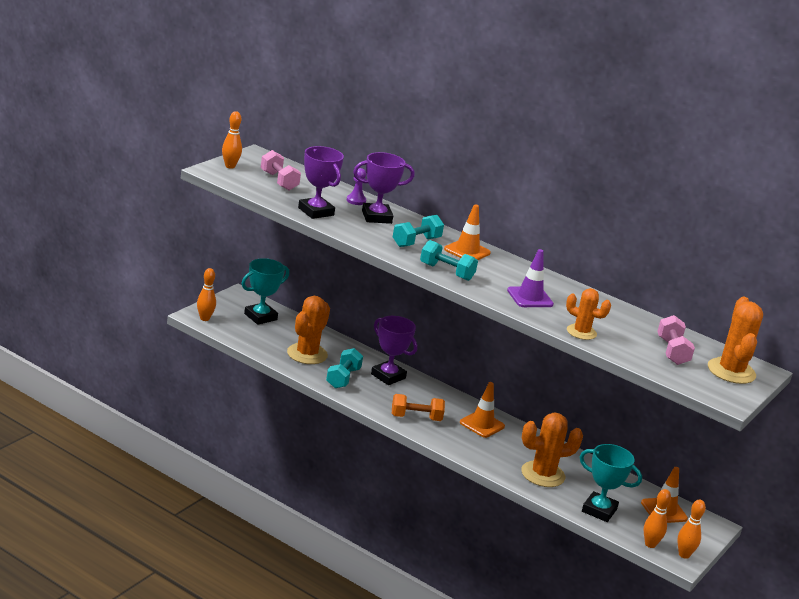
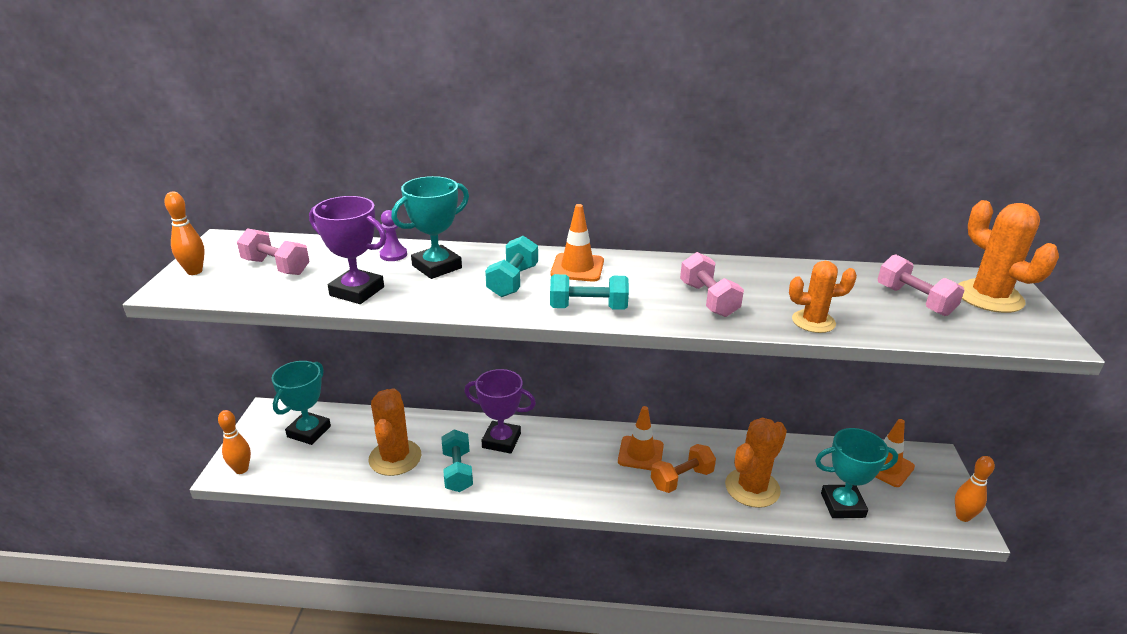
camera: 25 degrees left, 5 degrees up
(376, 217) = (437, 267): purple trophy -> turquoise trophy
(416, 418) = (573, 484): orange dumbbell -> orange dumbbell (682, 479)
(530, 297) = (708, 299): purple traffic cone -> pink dumbbell
(650, 544) = (926, 523): orange bowling pin -> none

